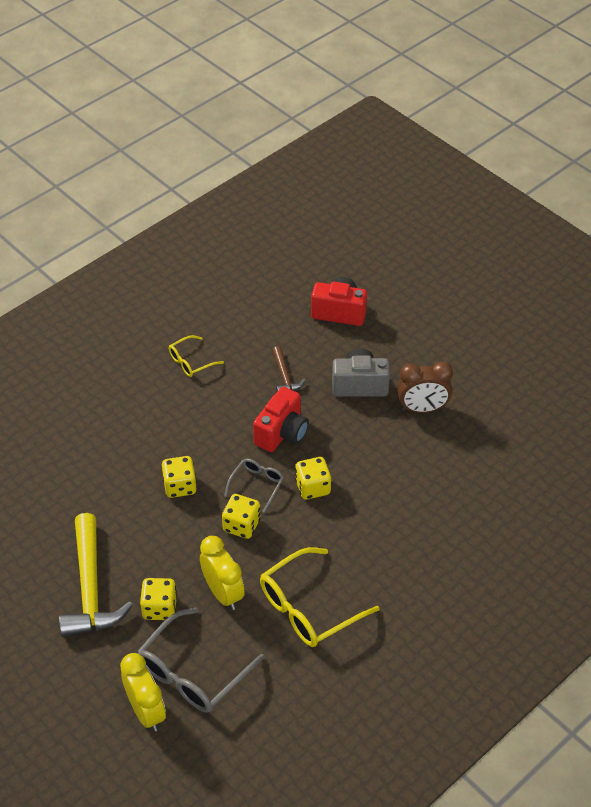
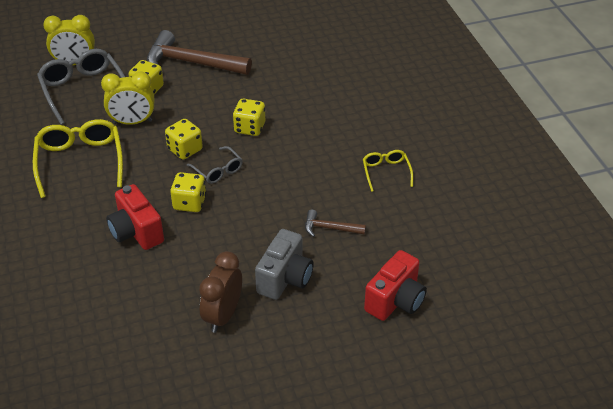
camera: 115 degrees right, 5 degrees down
(90, 588) = (192, 62): yellow hammer -> brown hammer
(282, 433) = (263, 204): red camera -> red camera (136, 232)

